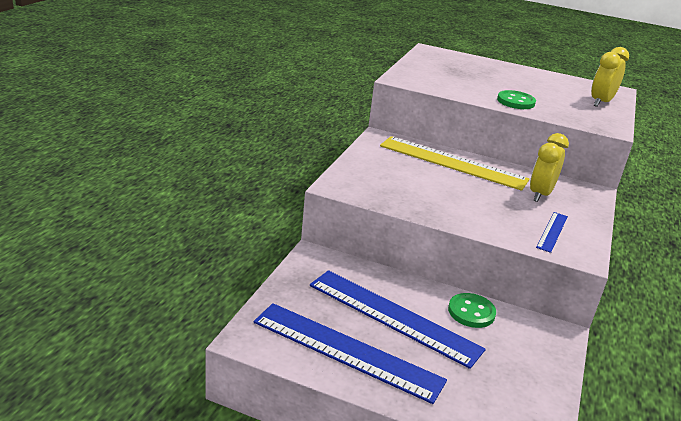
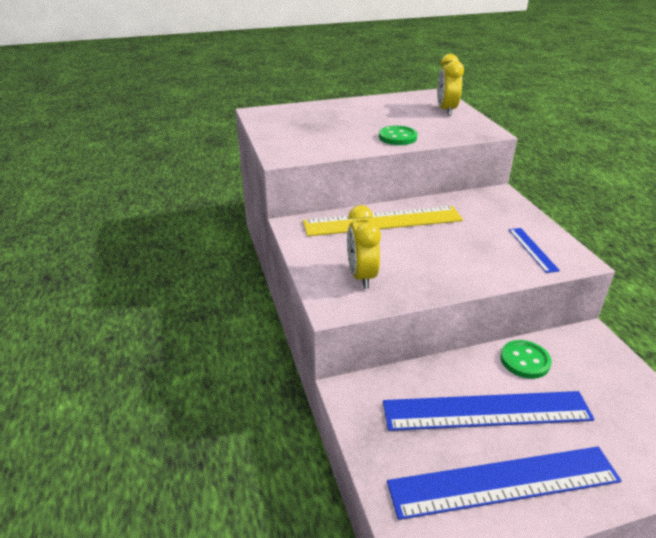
camera: 35 degrees left, 5 degrees up
(540, 194) = (477, 217): yellow clock -> yellow clock (361, 276)

